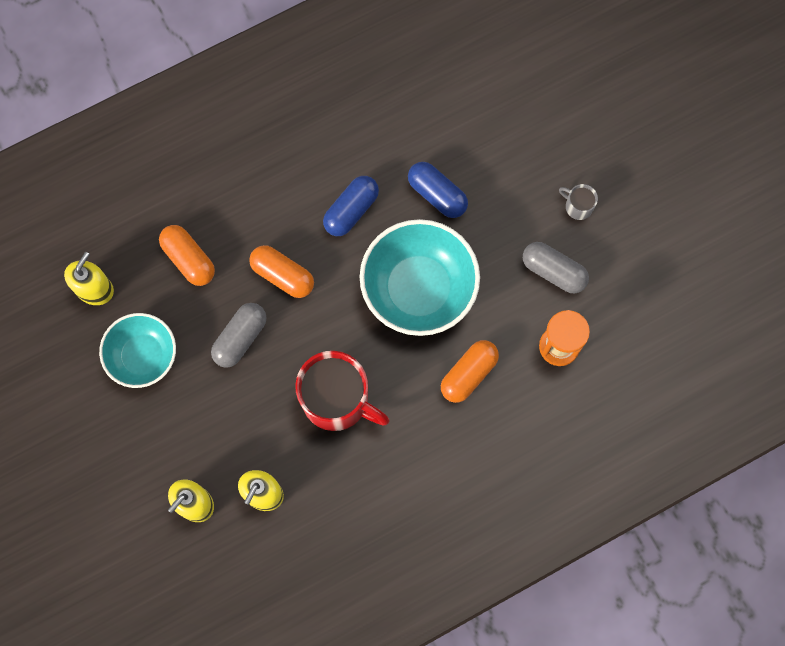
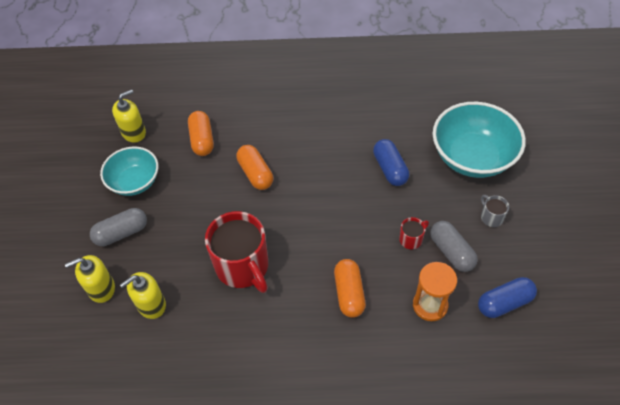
camera: 30 degrees right, 20 degrees down
(240, 338) = (203, 198): grey capsule -> grey capsule (121, 233)
(351, 210) = (325, 155): blue capsule -> blue capsule (504, 303)
(418, 288) = (344, 220): turquoise bowl -> turquoise bowl (472, 157)
(469, 374) = (349, 293): orange capsule -> orange capsule turned 75 degrees counterclockwise
(504, 276) = (411, 239): none -> red mug

